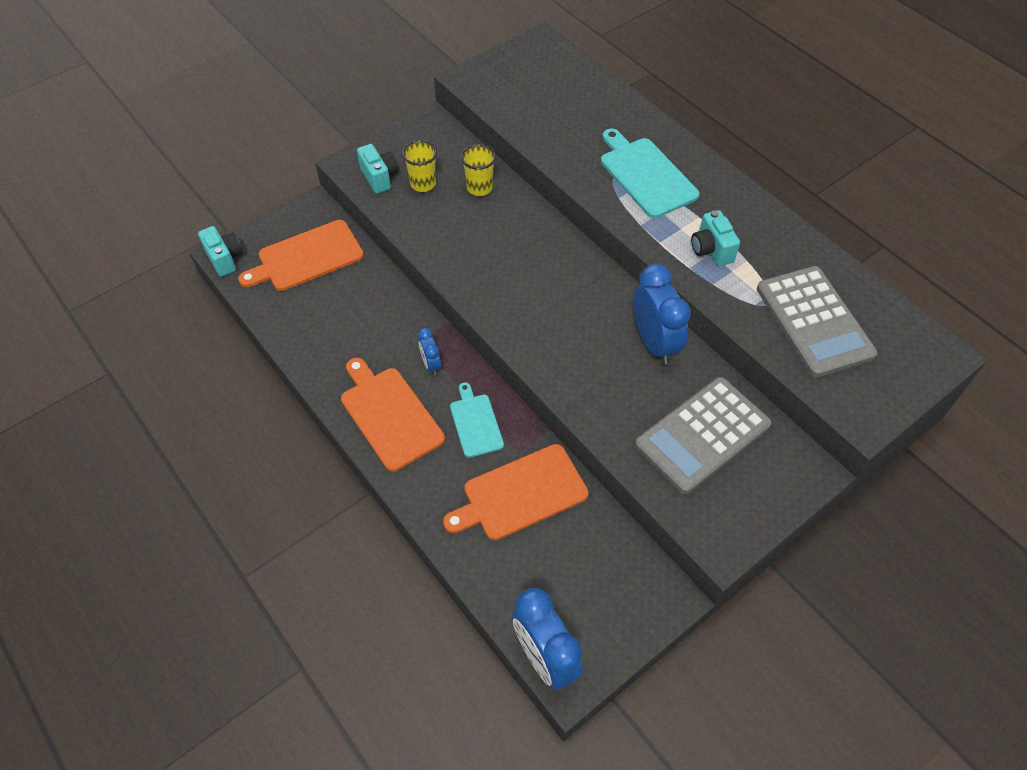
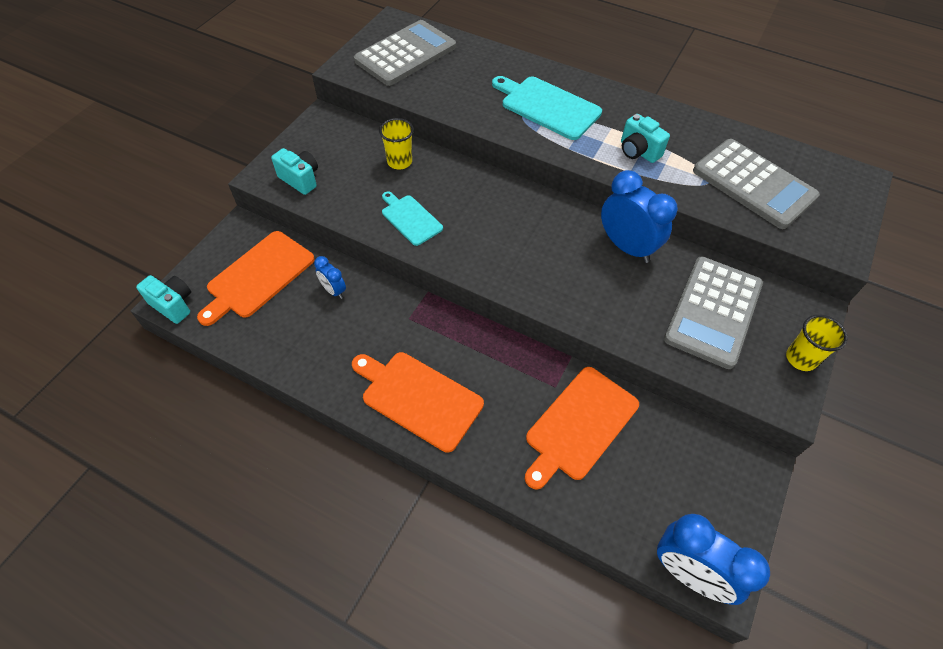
camera: 25 degrees left, 0 degrees up
(423, 184) = (345, 173): yellow cup -> yellow cup (801, 358)
(431, 364) = (432, 336): blue clock -> blue clock (333, 290)
(475, 423) = (502, 375): turquoise cutting board -> turquoise cutting board (410, 218)
(534, 79) = (405, 54): none -> grey calculator

